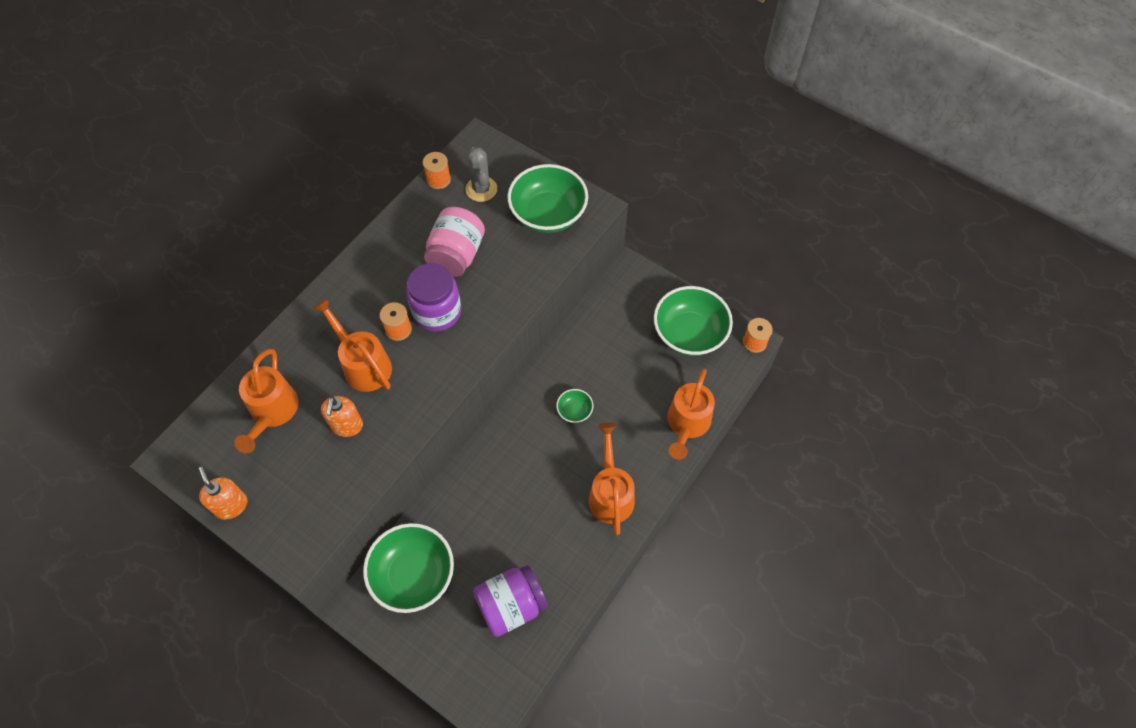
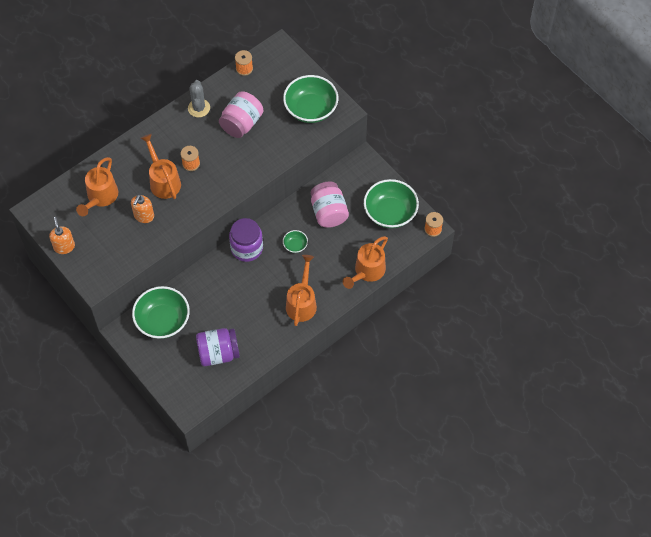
camera: 15 degrees right, 0 degrees up
(437, 312) = (218, 158): purple jar -> purple jar (247, 248)
(481, 189) = (271, 82): grey cactus -> grey cactus (199, 108)
(606, 353) = (328, 212): none -> pink jar

